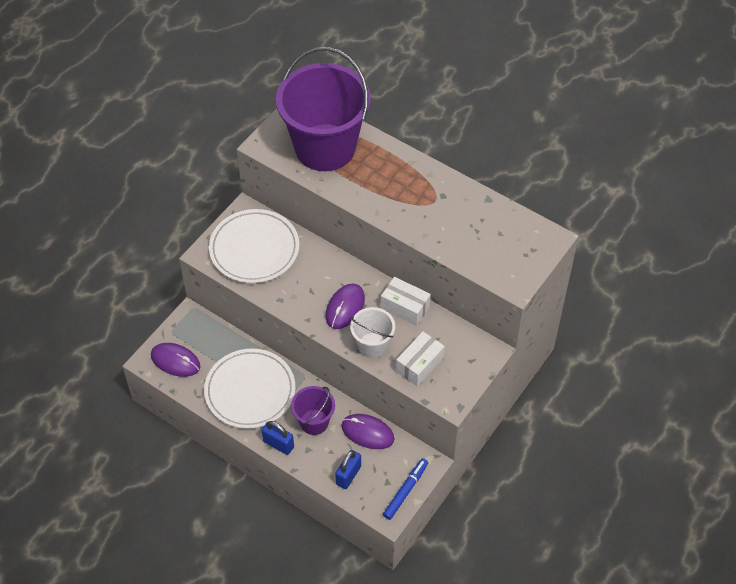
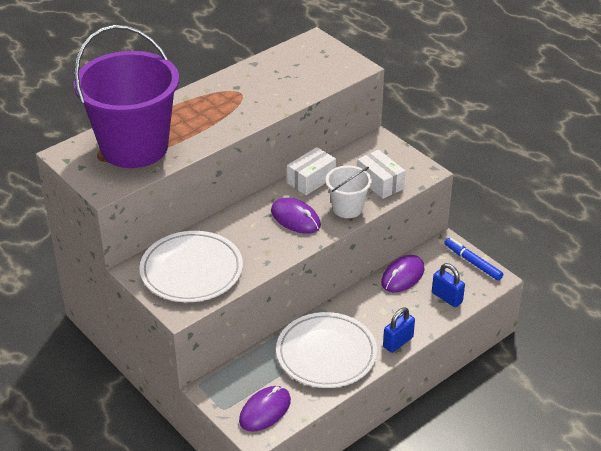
camera: 75 degrees left, 15 degrees down
(314, 422) = (379, 311): purple bucket -> none

